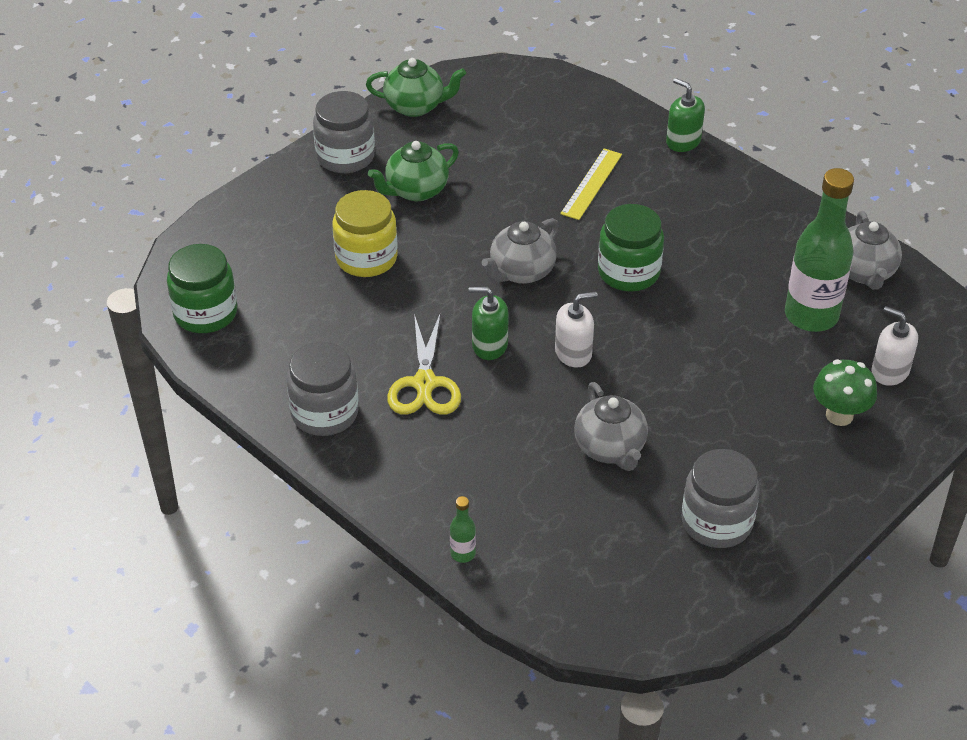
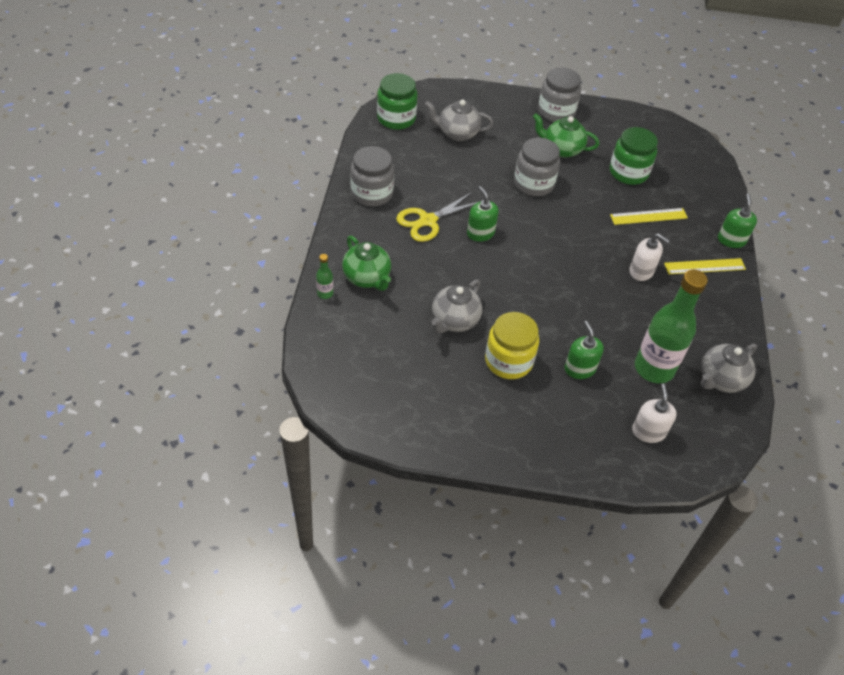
camera: 50 degrees right, 5 degrees up
(366, 258) = (493, 155): yellow jar -> yellow jar (508, 361)
(415, 106) = (624, 118): green teapot -> green teapot (367, 278)
(521, 272) = (548, 220): grey teapot -> grey teapot (457, 133)
(573, 353) = (510, 271): white soap dispenser -> white soap dispenser (641, 271)
(628, 272) = (597, 265): green jar -> green jar (628, 172)
(703, 186) = (704, 266): none -> yellow ruler
(716, 522) = (443, 396): grey jar -> grey jar (533, 184)
(766, 377) = (580, 368): none -> green soap dispenser
(839, 415) = (584, 420): green mushroom -> none

